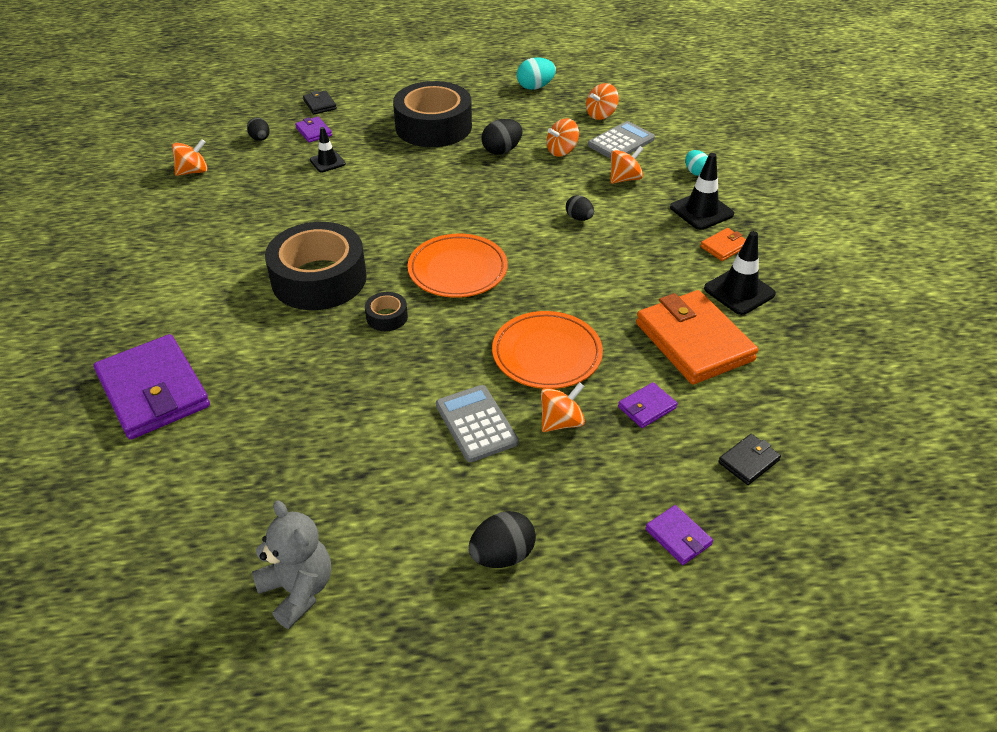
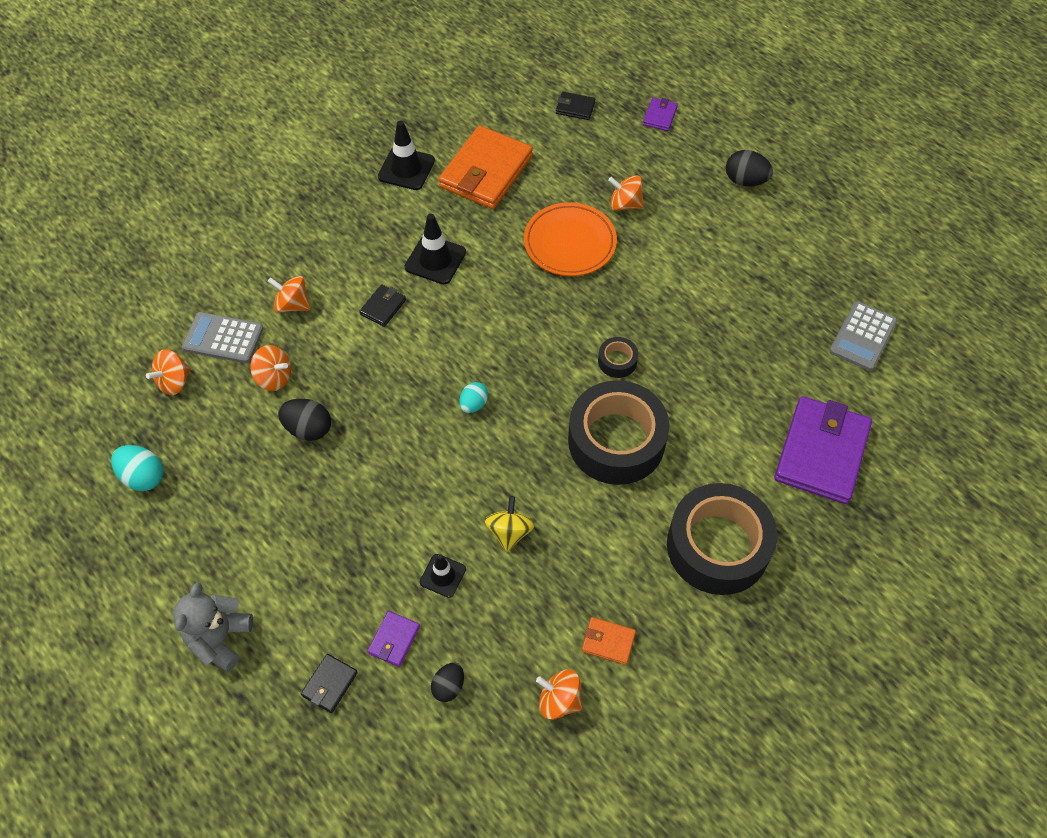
camera: 125 degrees left, 15 degrees up
(298, 590) = (856, 254): grey teddy bear -> grey teddy bear (220, 638)
(319, 198) = (509, 532): none -> yellow spinning top
(433, 126) = (301, 522): black tape -> black tape (718, 546)
(457, 270) = (523, 350): orange plate -> none
(476, 424) = (667, 245): grey calculator -> grey calculator (862, 336)
(579, 218) = (383, 307): black egg -> black wallet
(601, 115) = (174, 382): orange spinning top -> orange spinning top turned 120 degrees clockwise
(647, 407) = (573, 169): purple wallet -> none
(695, 172) = (244, 259): turquoise egg -> turquoise egg (474, 404)
(701, 211) = (308, 231): black traffic cone -> black traffic cone (435, 260)
(724, 247) = (352, 197): orange wallet -> orange wallet (608, 642)

